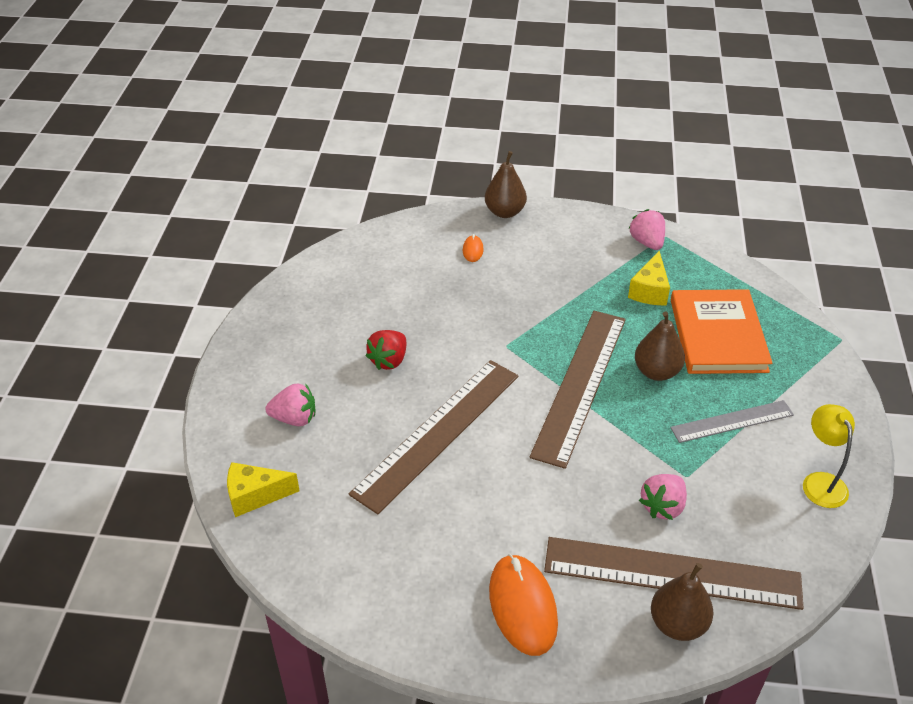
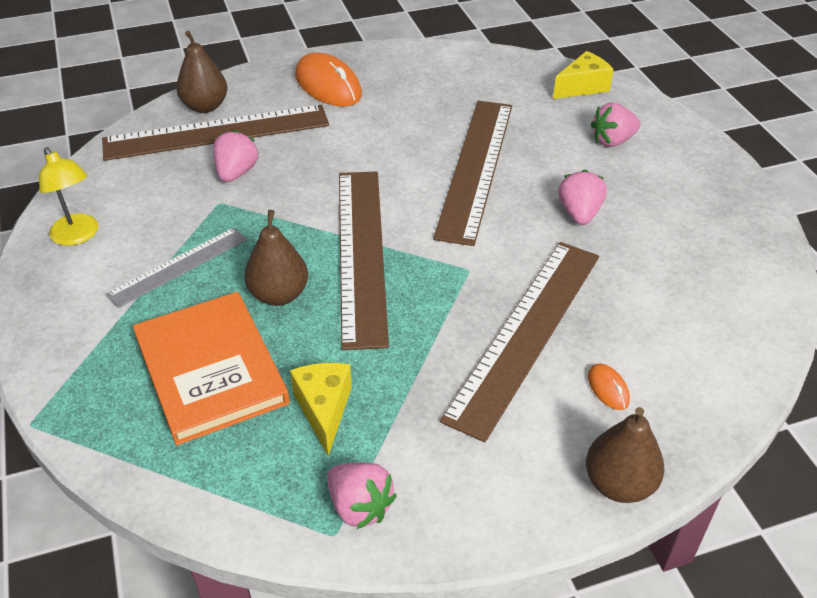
camera: 155 degrees right, 0 degrees up
(389, 360) = (579, 214): red strawberry -> pink strawberry
(497, 293) = (525, 333): none -> brown ruler

